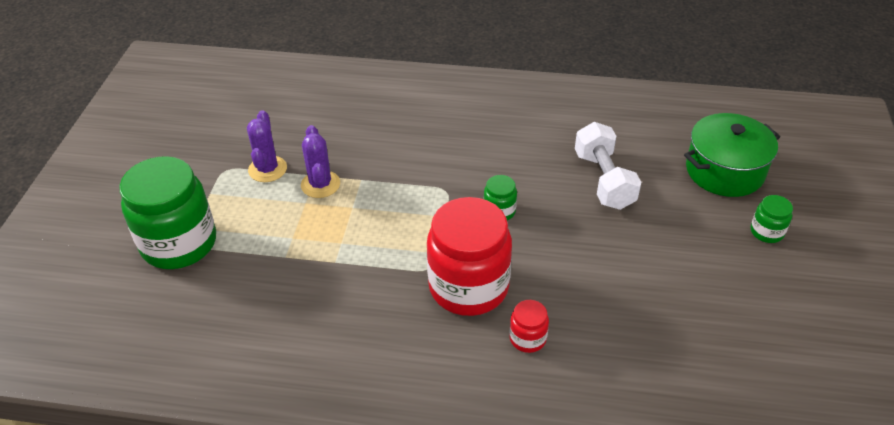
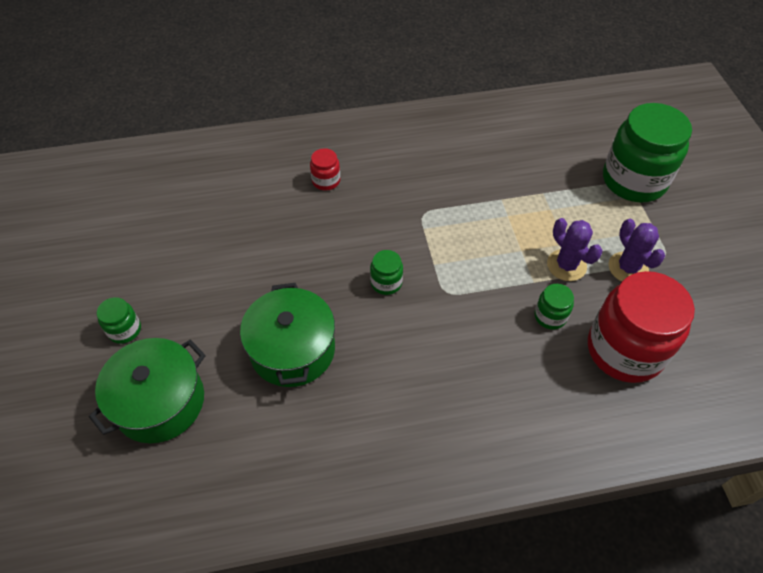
camera: 160 degrees right, 10 degrees up
(367, 152) = (550, 316): none -> green jar
(468, 287) = (385, 206): red jar -> red jar (624, 350)
(604, 180) = (292, 350): white dumbbell -> green pot

